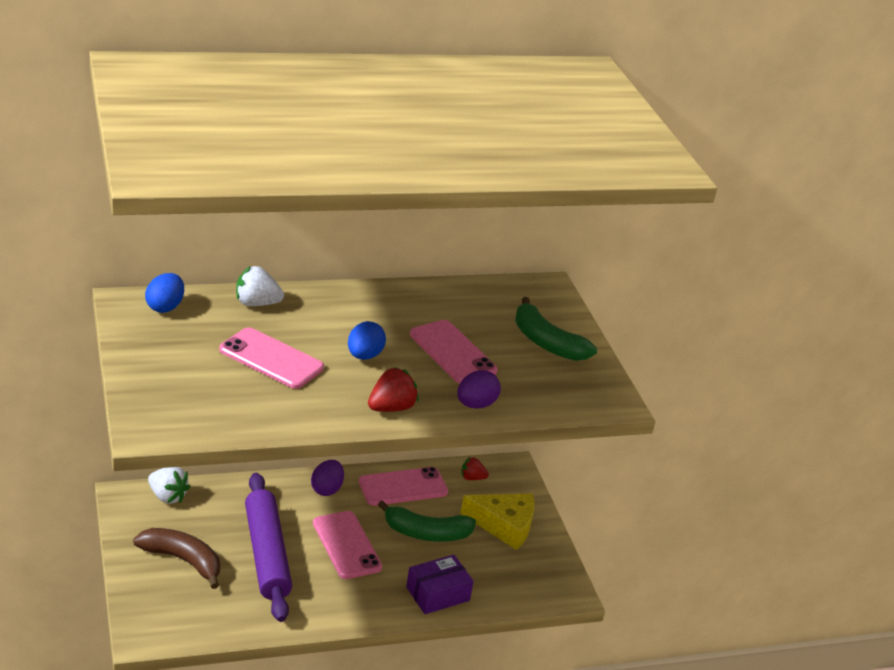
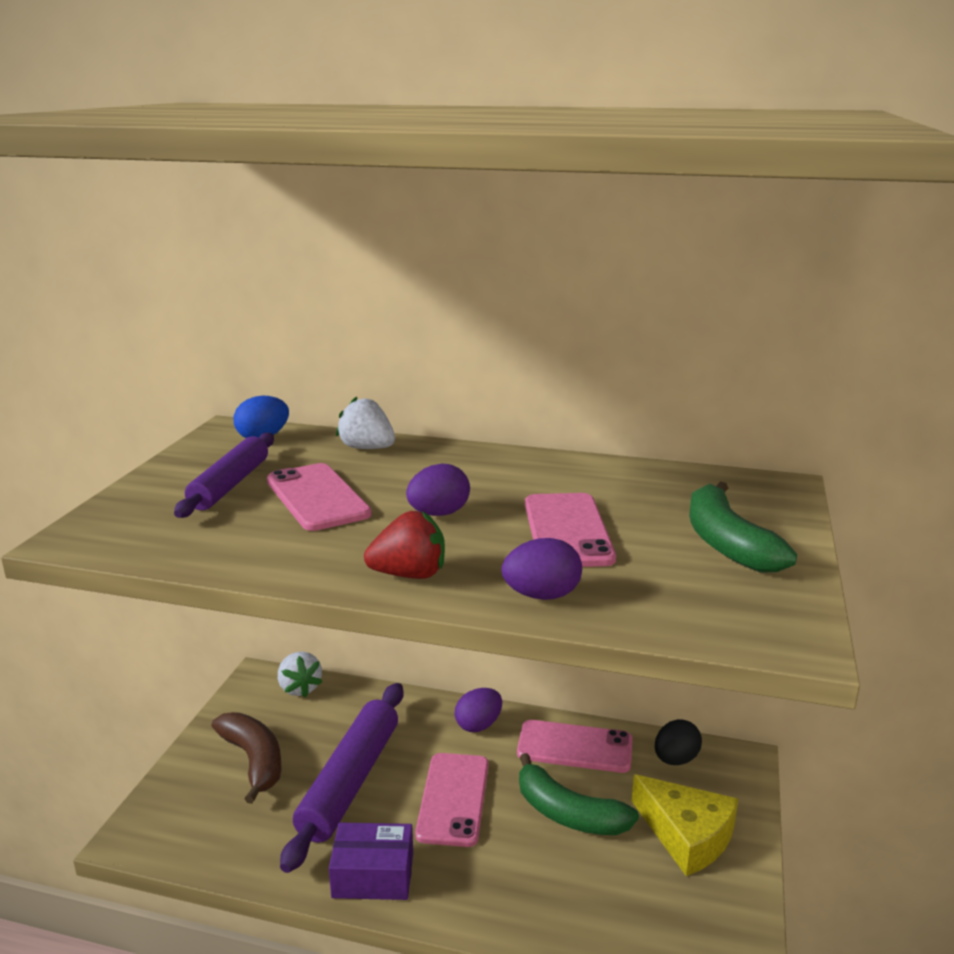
camera: 35 degrees right, 10 degrees down
(197, 360) = (230, 485): none -> purple rolling pin
(364, 356) = (438, 514): blue egg -> purple egg
(437, 594) = (529, 905): purple box -> purple box (373, 875)
(472, 478) = (675, 759): red strawberry -> black egg

